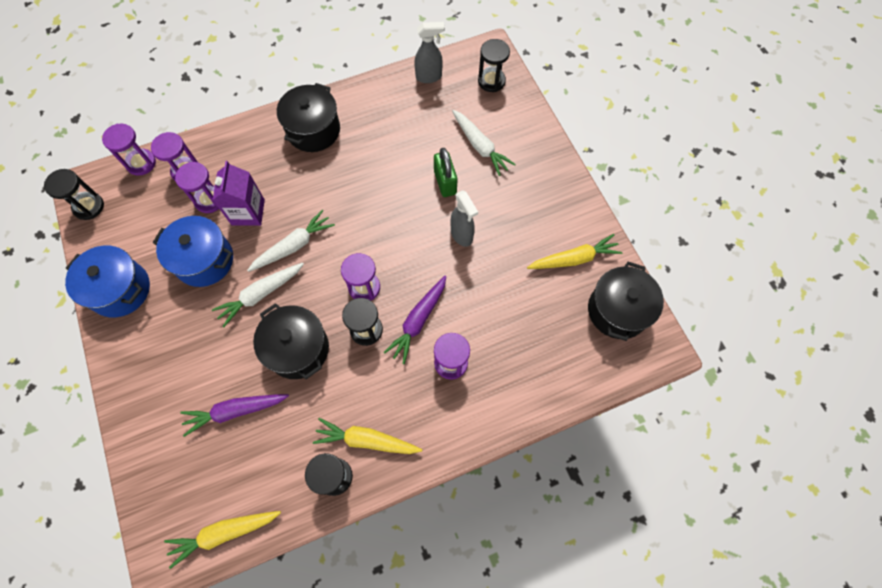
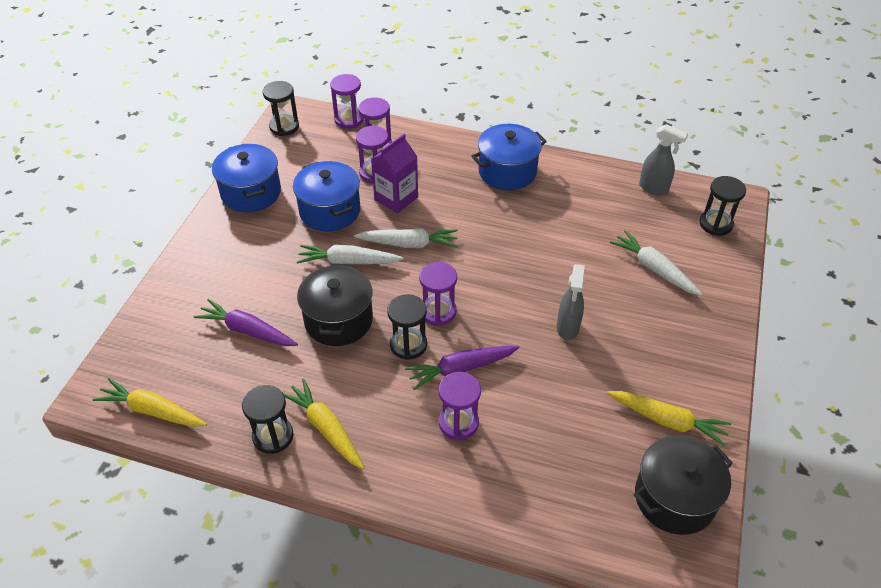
camera: 40 degrees right, 20 degrees down
(313, 130) = (507, 171): black pot -> blue pot
(445, 182) = (591, 277): green padlock -> none
(480, 146) = (654, 269): white carrot -> white carrot turned 135 degrees clockwise

